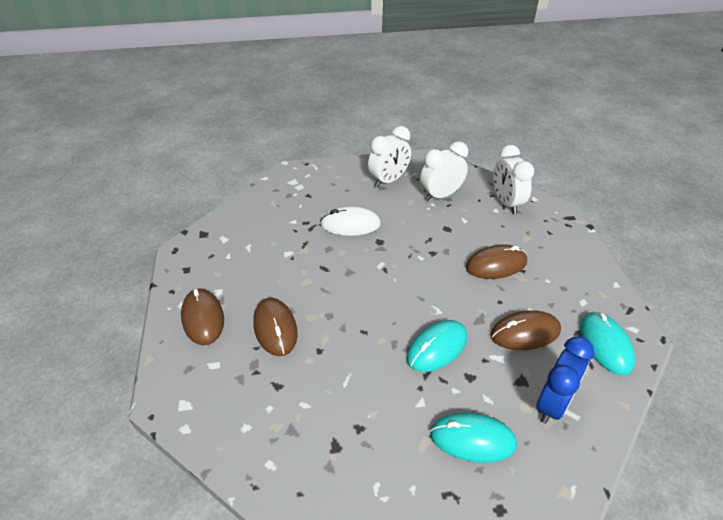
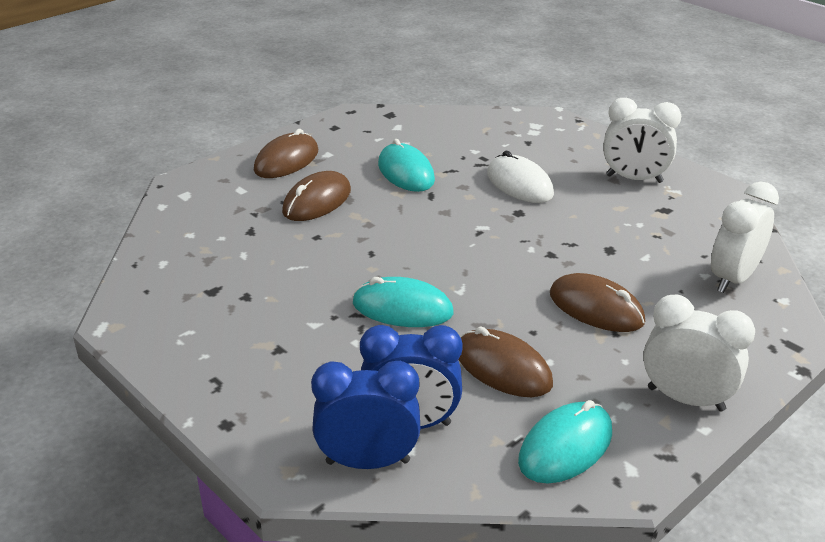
camera: 55 degrees right, 10 degrees down
(441, 195) = (665, 224): white clock -> white clock (685, 399)
(472, 439) = (299, 375): turquoise mouse -> turquoise mouse (406, 172)
(577, 444) = (368, 462): none -> blue clock

